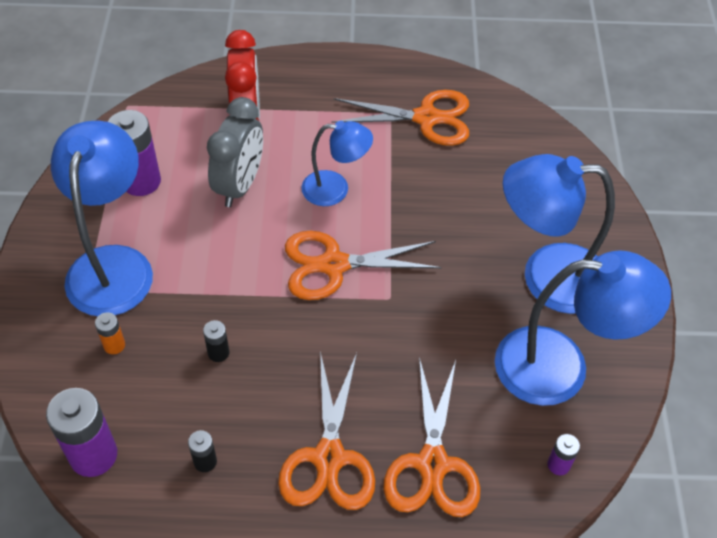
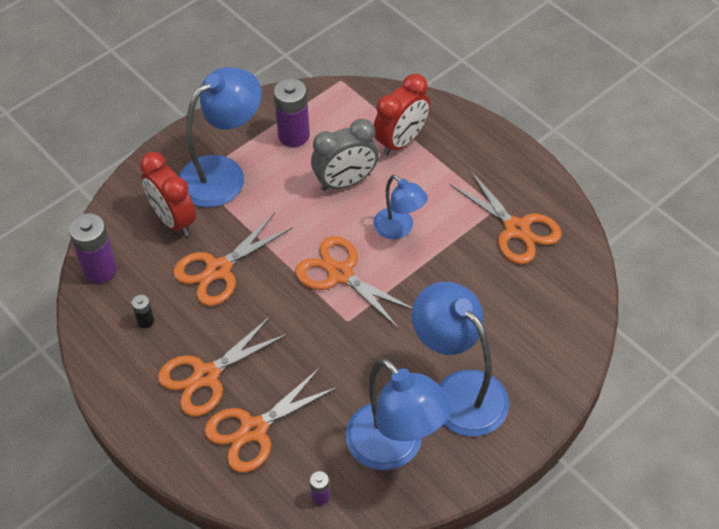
camera: 50 degrees right, 0 degrees up
(114, 345) = (173, 220): orange battery -> red clock
(218, 353) = (218, 270): black battery -> orange scissors

